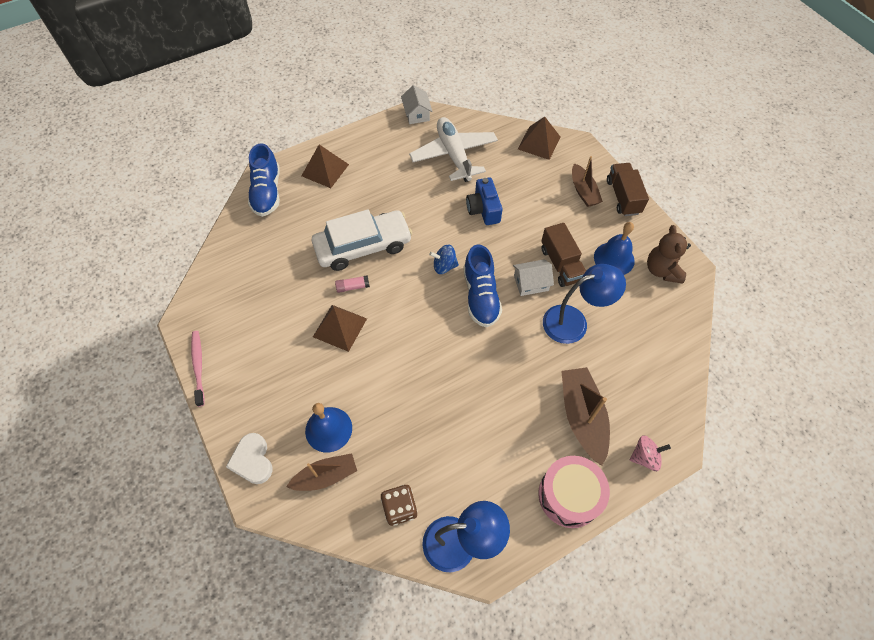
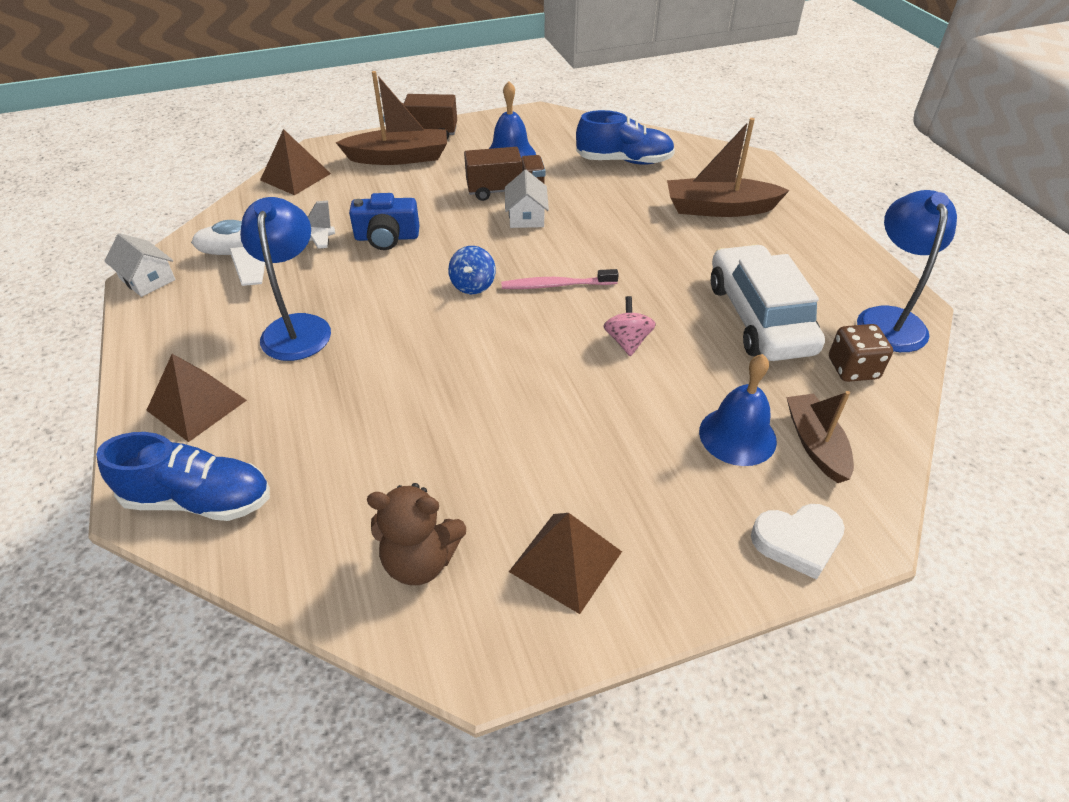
camera: 80 degrees left, 15 degrees down
(198, 367) = (601, 633): pink toothbrush -> pink toothbrush (557, 285)
(340, 327) = (554, 409): brown pyramid -> brown pyramid (566, 561)
(353, 287) = (478, 387): pink glue stick -> none
(363, 246) = (400, 368): white car -> white car (759, 317)
(416, 114) = (147, 279): white house -> white house turned 45 degrees clockwise
(480, 296) = (535, 259): blue shoe -> blue shoe (624, 161)
(569, 495) = (815, 232): pink drum -> none
(574, 321) = (591, 194): blue lamp -> blue lamp (298, 327)
(583, 191) = (399, 157): brown boat -> brown boat, size x1.50
(644, 457) = (766, 178): pink spinning top -> pink spinning top (627, 341)
(662, 270) = (537, 129): brown teddy bear -> brown teddy bear (420, 560)

